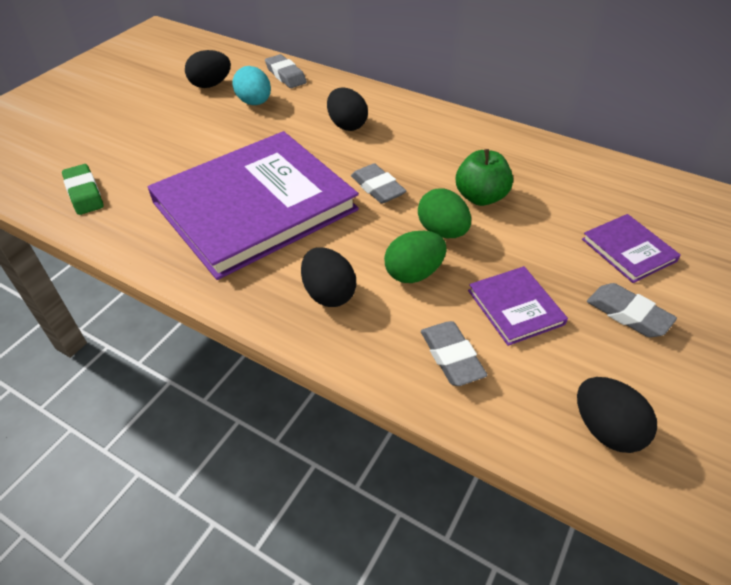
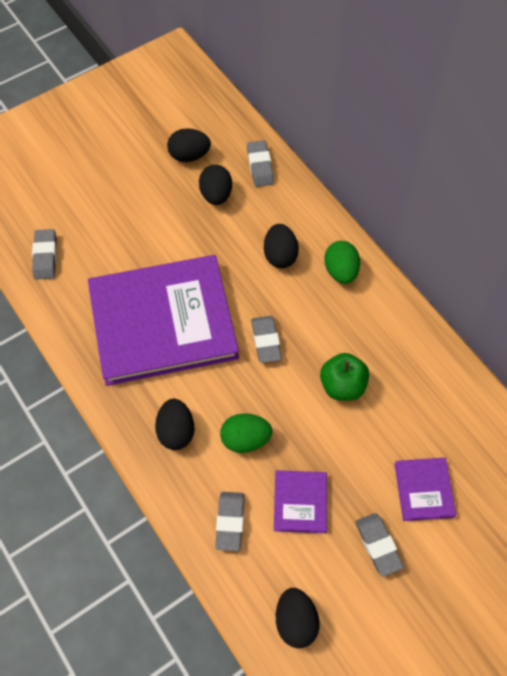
camera: 25 degrees right, 15 degrees up
(84, 193) = (45, 256): green eraser -> grey eraser
(254, 103) = (216, 195): turquoise egg -> black egg
(442, 231) = (290, 408): green egg -> green egg (341, 271)

